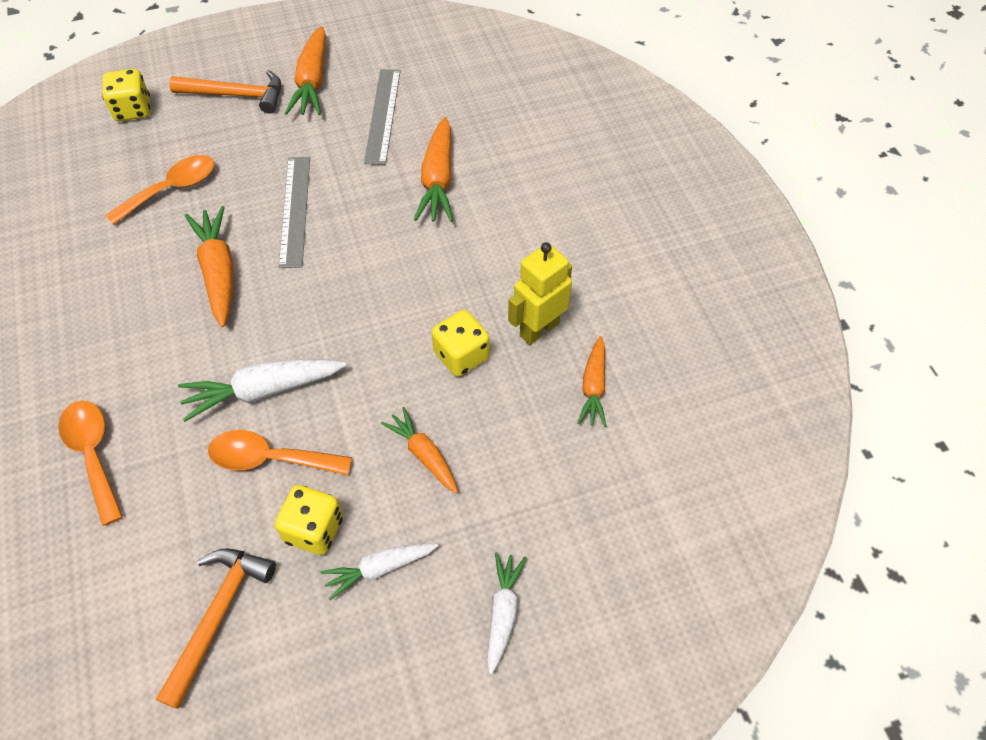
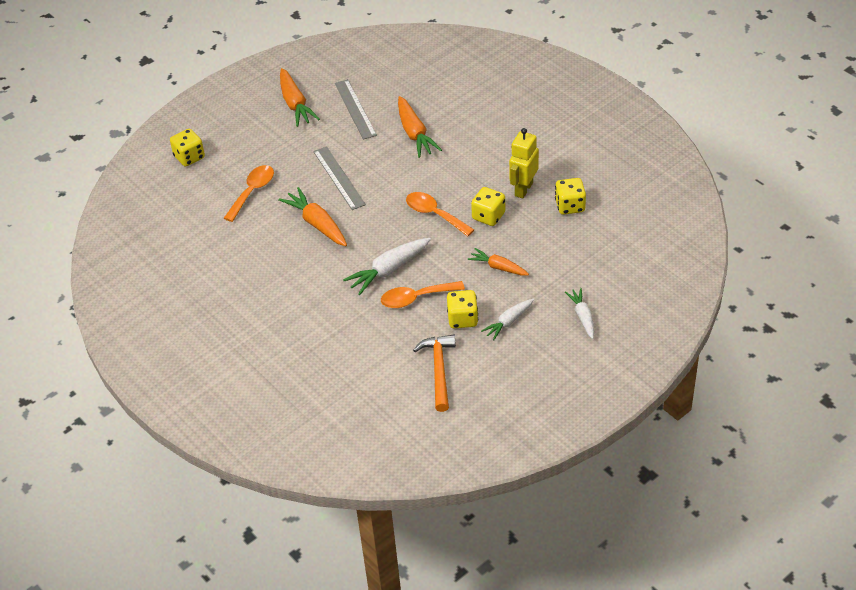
camera: 20 degrees left, 10 degrees down
(93, 454) = (315, 331): orange spoon -> orange spoon (434, 214)
(236, 95) = (251, 127): orange hammer -> none
(593, 387) = (570, 206): orange carrot -> yellow dice

